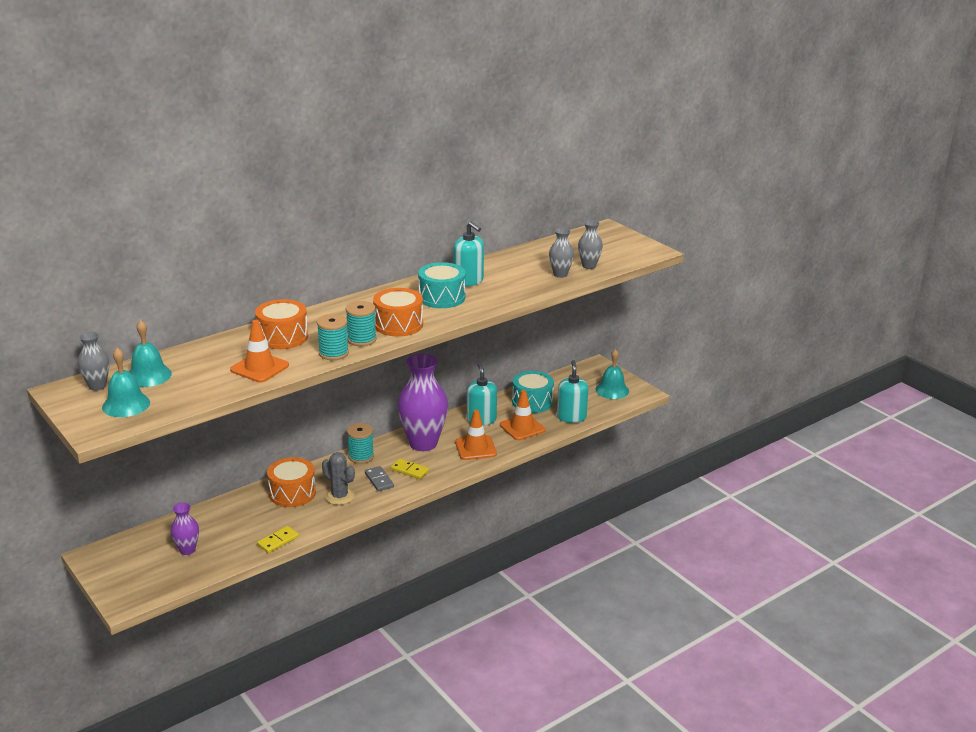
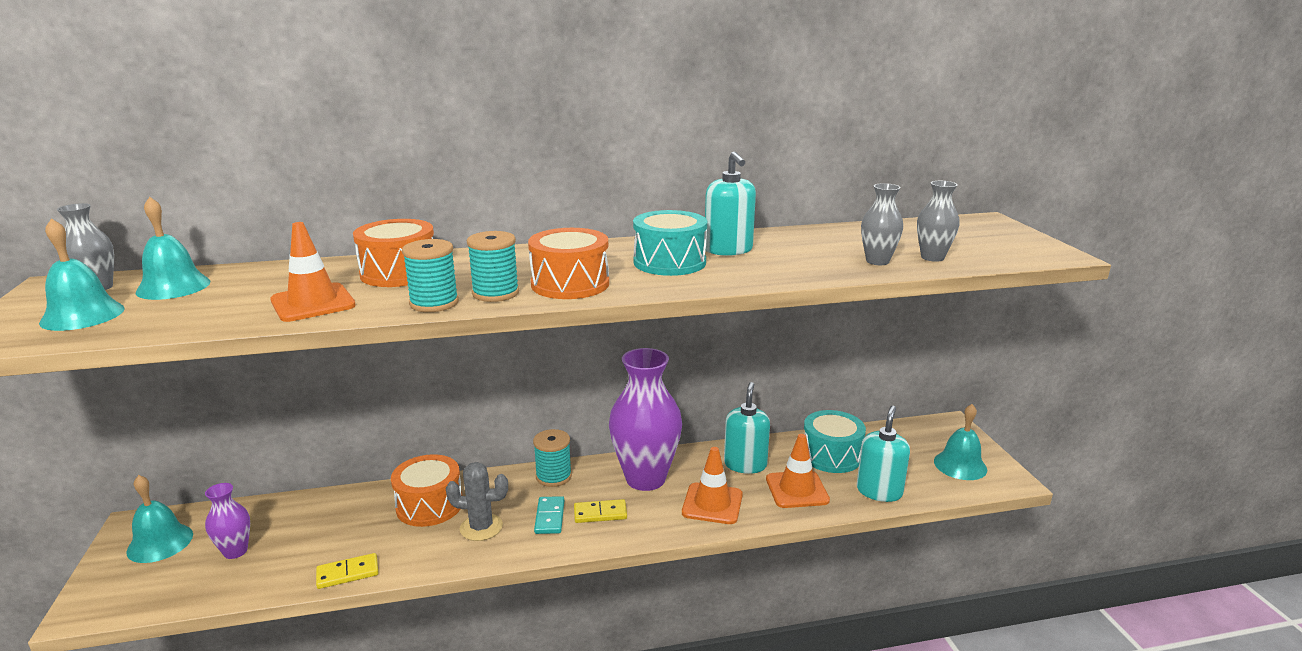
camera: 25 degrees right, 5 degrees down
(126, 559) = (160, 543): none -> turquoise bell
(339, 496) = (481, 527): grey cactus -> grey cactus turned 60 degrees counterclockwise
(379, 480) = (549, 517): grey domino -> turquoise domino
(409, 470) = (600, 513): yellow domino -> yellow domino turned 60 degrees counterclockwise

